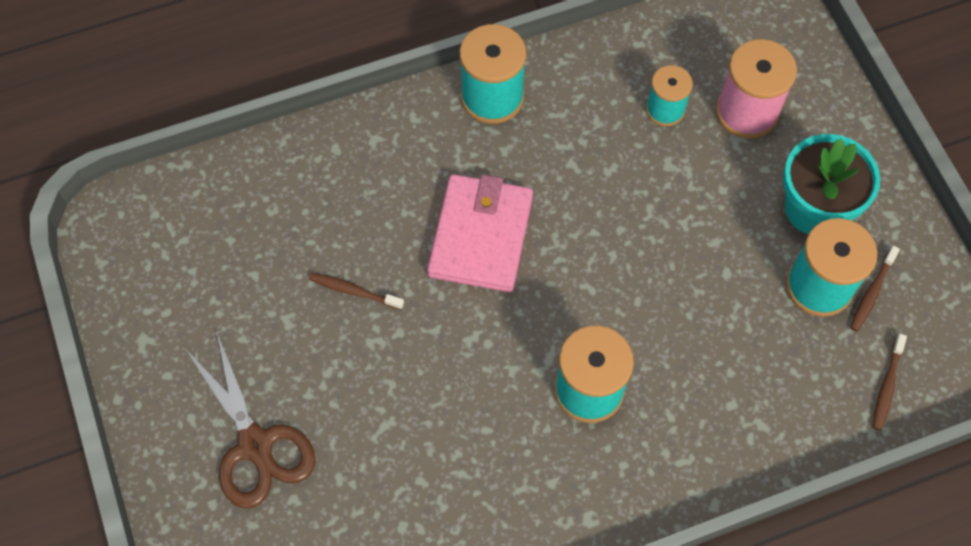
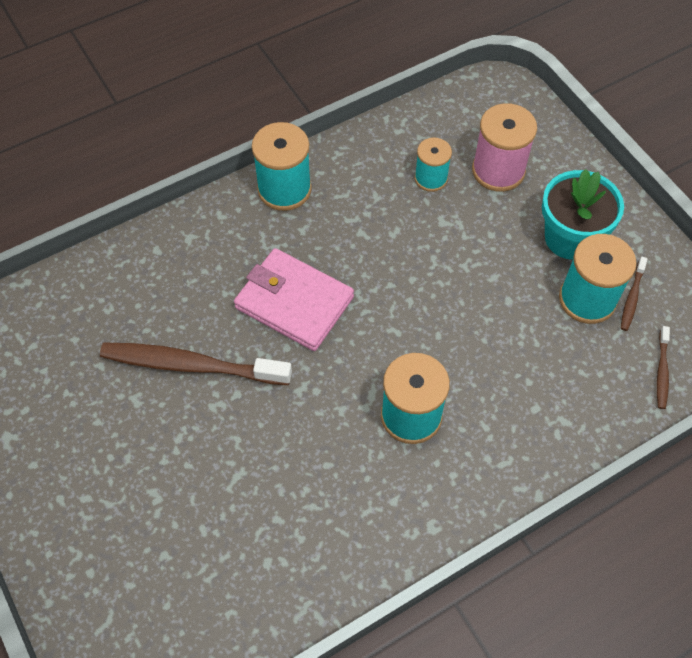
camera: 10 degrees left, 5 degrees down
(256, 445) = (122, 513): brown scissors -> none
(354, 291) = (191, 365): brown toothbrush -> brown toothbrush, size x2.19
(481, 236) = (294, 302): pink wallet -> pink wallet turned 60 degrees counterclockwise

